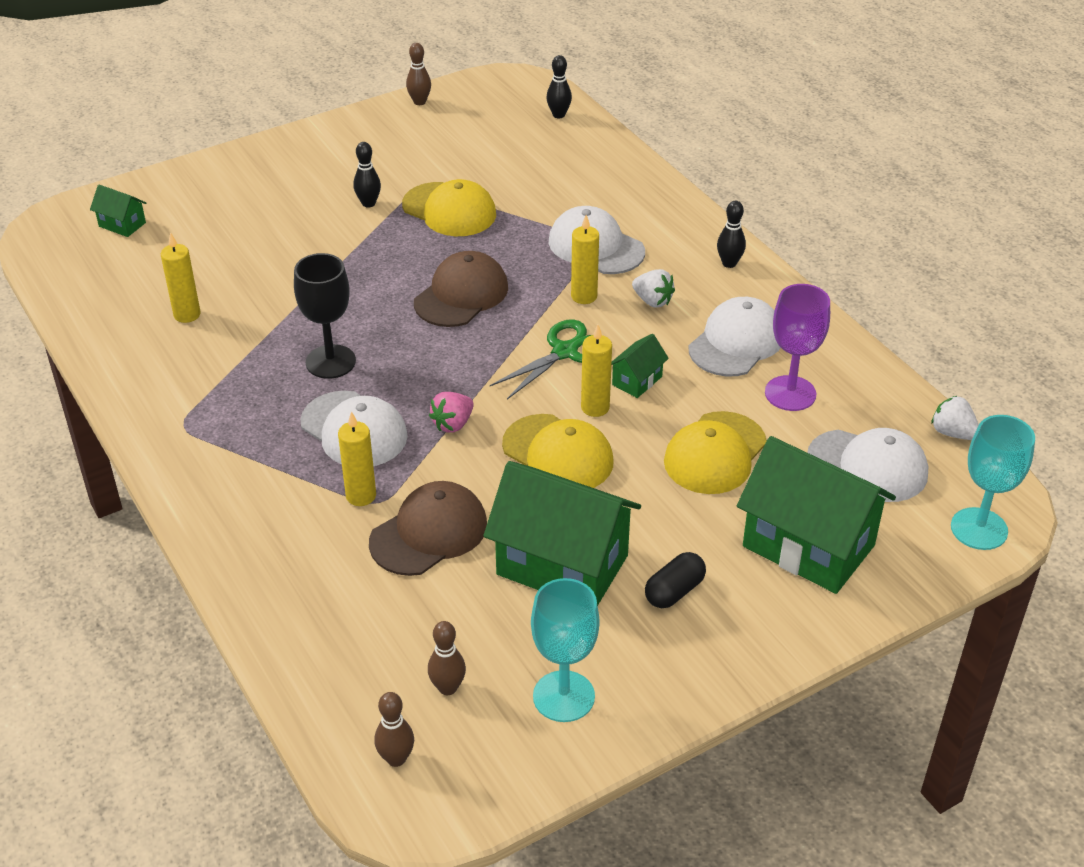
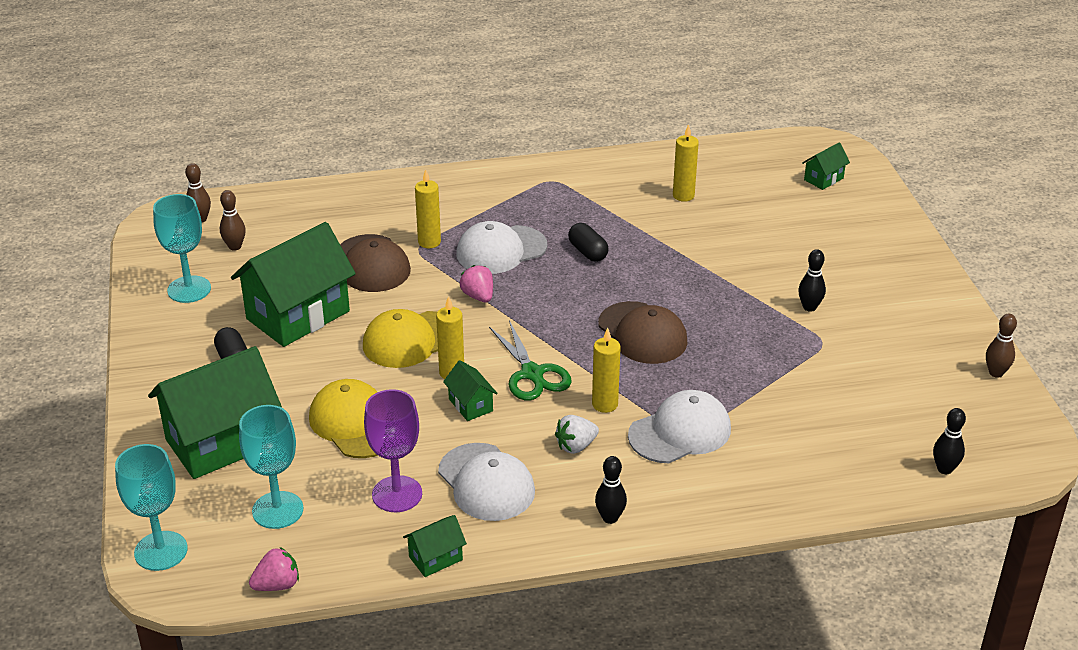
camera: 110 degrees right, 5 degrees down
(330, 362) = (588, 252): black goblet -> black capsule
(449, 210) = (780, 353): yellow cap -> none
(848, 347) = (435, 558): none -> green house
(868, 466) = (277, 510): white cap -> turquoise goblet
(952, 433) = (277, 585): white strawberry -> pink strawberry

